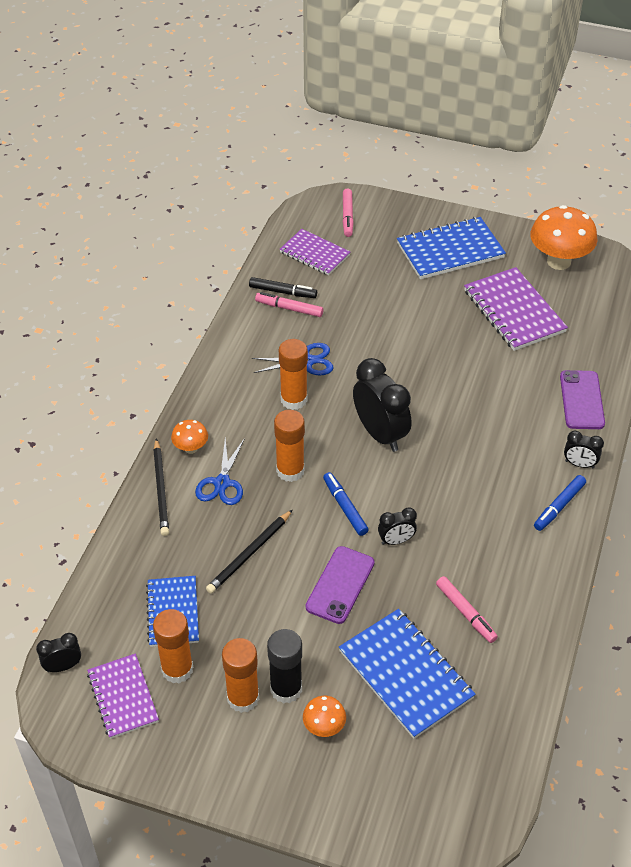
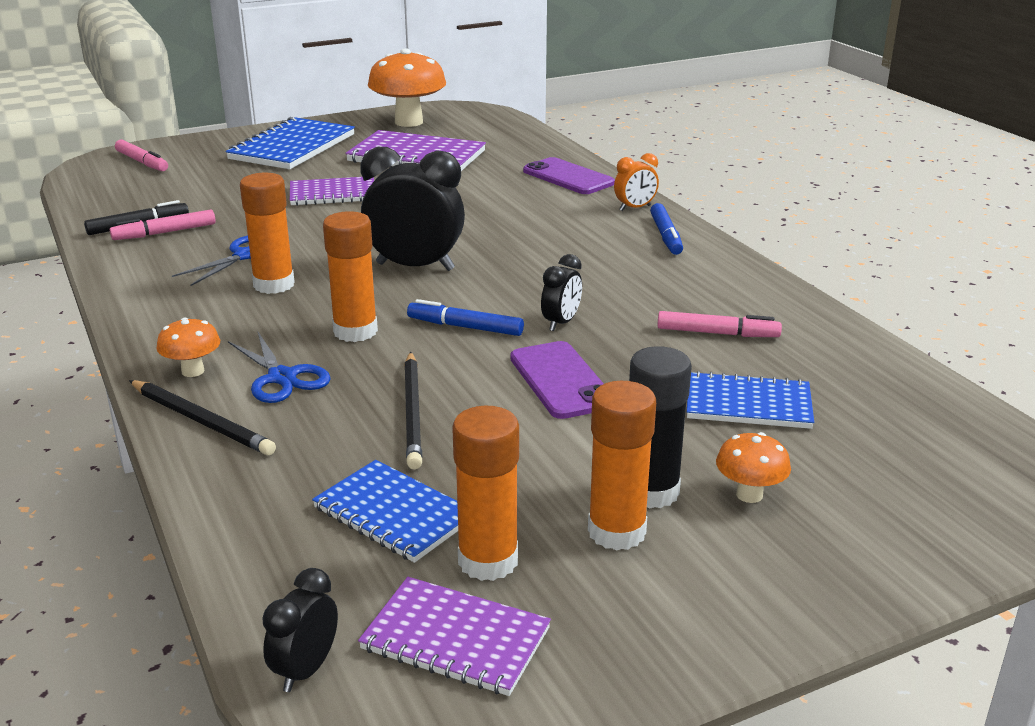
camera: 45 degrees left, 20 degrees down
(314, 254) = (139, 193): purple notebook -> purple notebook (333, 194)
(405, 674) = (748, 404): blue notebook -> blue notebook, size x0.65
(579, 464) = (635, 208): black clock -> orange clock

